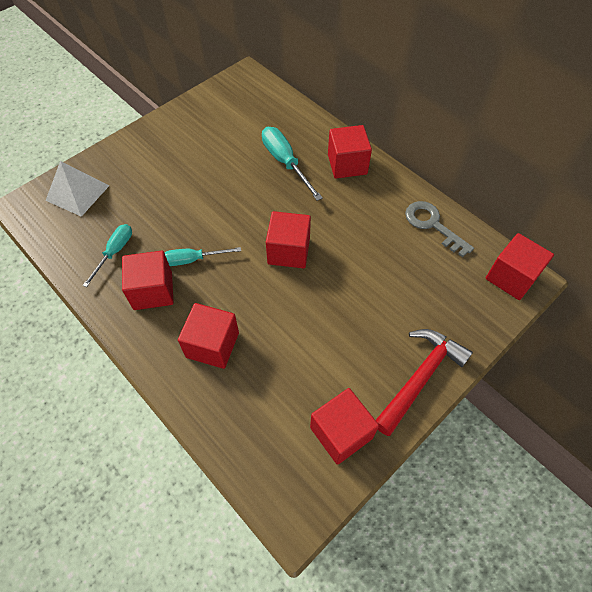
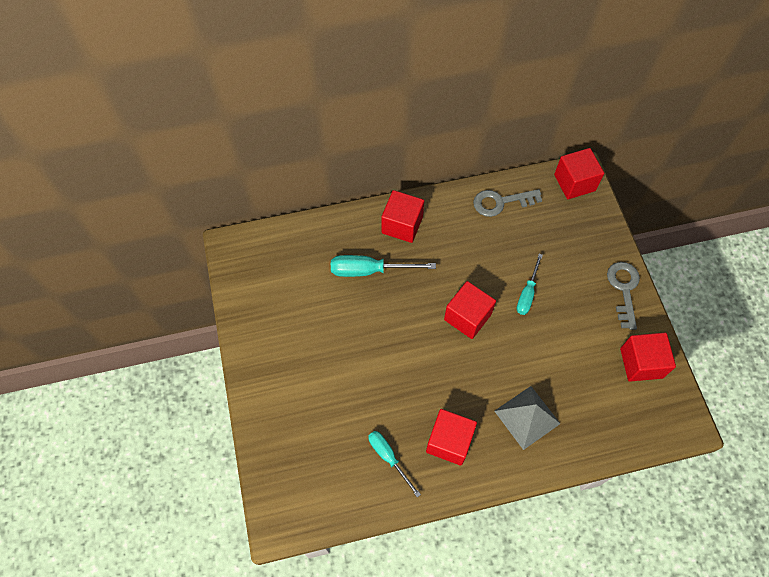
camera: 60 degrees left, 5 degrees up
(77, 192) = (293, 465): white pyramid -> none
(193, 259) = (434, 395): turquoise screwdriver -> turquoise screwdriver (527, 293)
(212, 345) = (527, 417): red cube -> grey pyramid
(420, 377) = (624, 289): red hammer -> grey key

